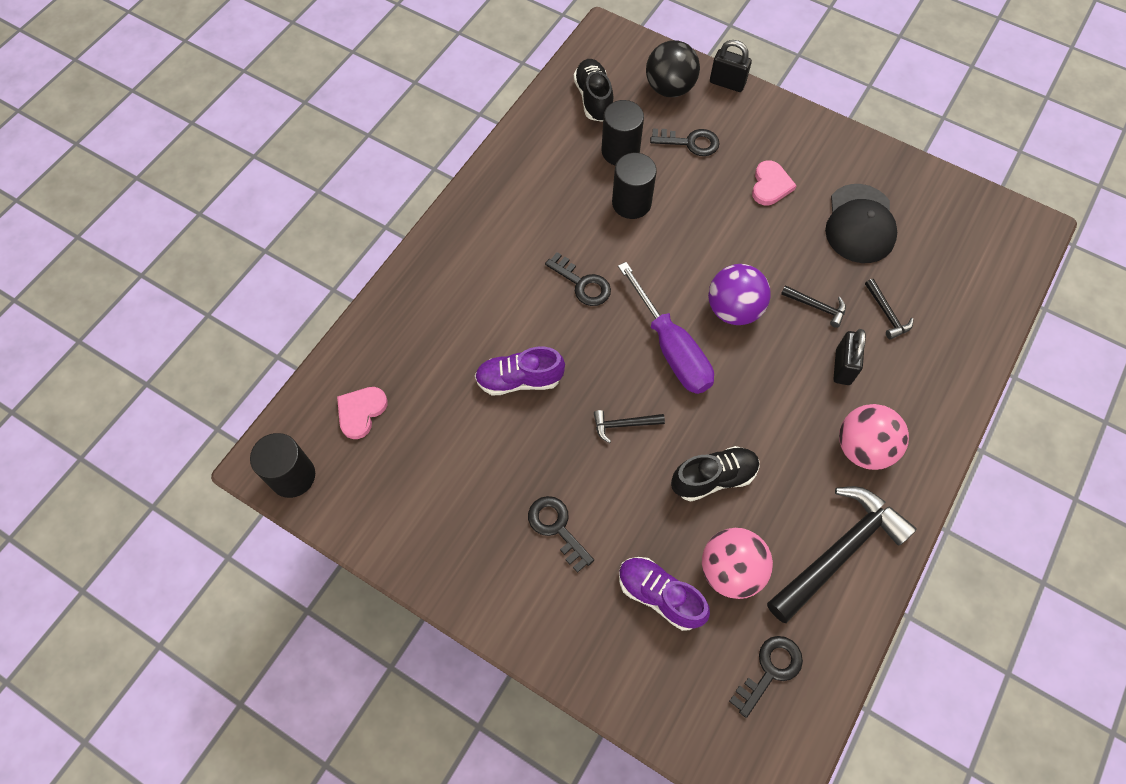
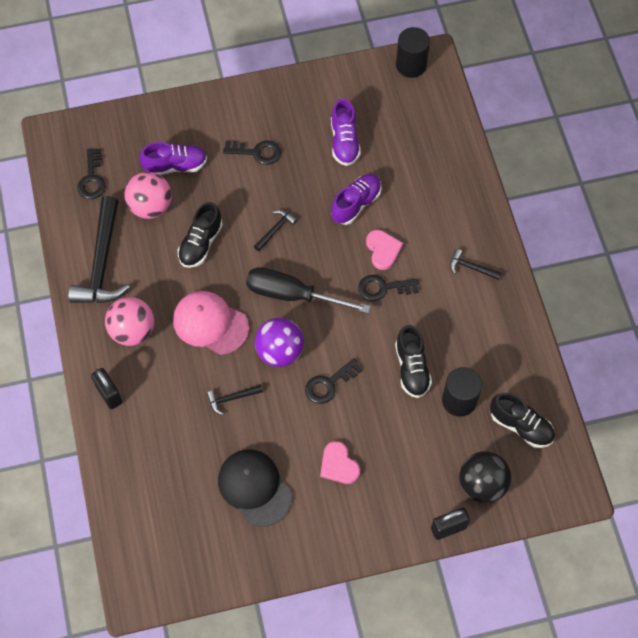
camera: 135 degrees right, 0 degrees up
(361, 412) = (416, 118): pink heart -> pink heart (383, 250)
(457, 454) = (344, 142): none -> purple shoe
(631, 203) = (412, 368): black cylinder -> black shoe
(671, 348) = (292, 295): purple screwdriver -> black screwdriver
(690, 142) = (422, 450): black key -> black key (329, 384)
(777, 389) = (210, 323): none -> pink cap
(843, 367) = (183, 371): black padlock -> black padlock (109, 394)
(886, 314) = (185, 432): black hammer -> black hammer (471, 267)

